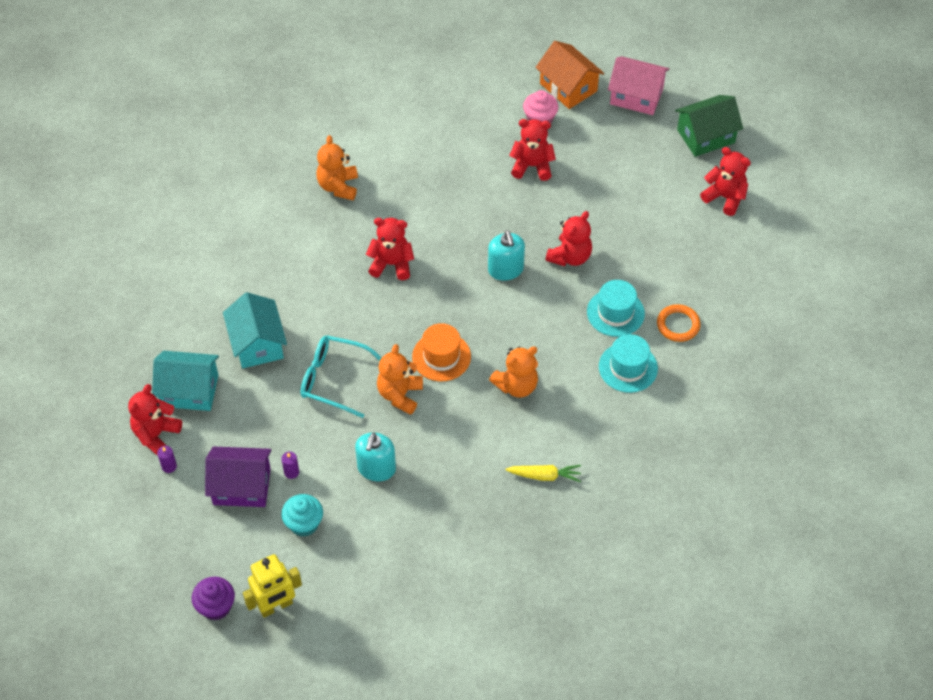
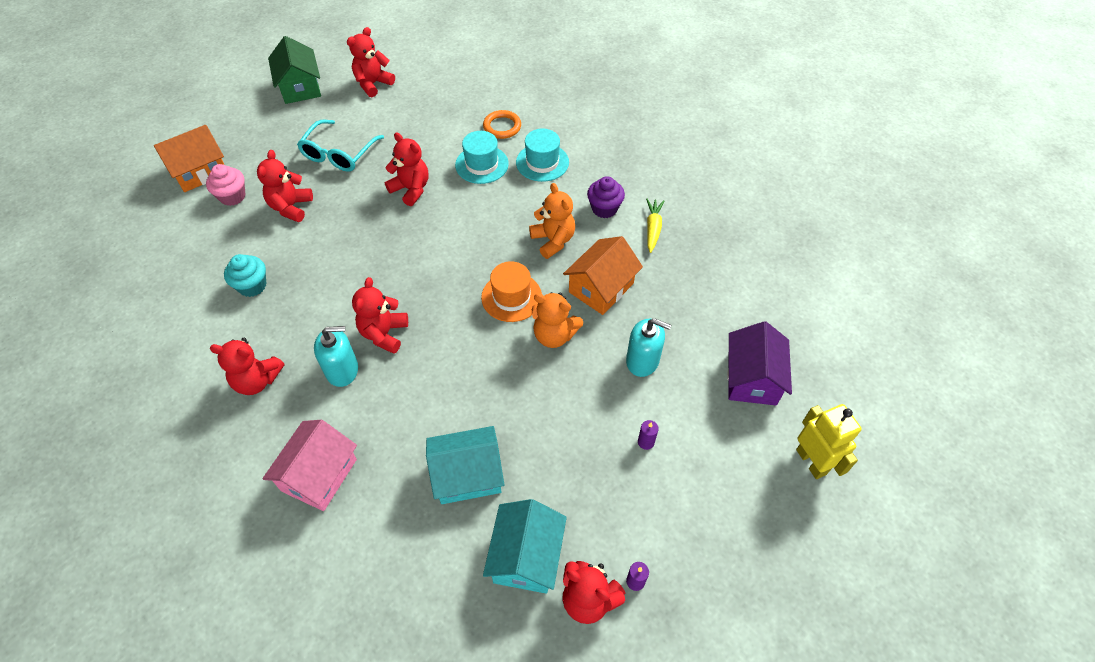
camera: 85 degrees left, 0 degrees up
(216, 607) = (819, 525): purple cupcake -> purple cupcake (604, 208)
(242, 486) = (664, 495): purple house -> purple house (752, 378)
(304, 524) = (710, 431): turquoise cupcake -> turquoise cupcake (252, 286)
(334, 379) = (528, 395): turquoise glasses -> turquoise glasses (339, 154)
(338, 186) = (257, 380): orange teddy bear -> red teddy bear
(460, 431) = (601, 287): none -> orange house
(505, 269) = (414, 238): turquoise soap dispenser -> turquoise soap dispenser (342, 370)
(636, 96) = (233, 125): pink house -> pink house (319, 475)

